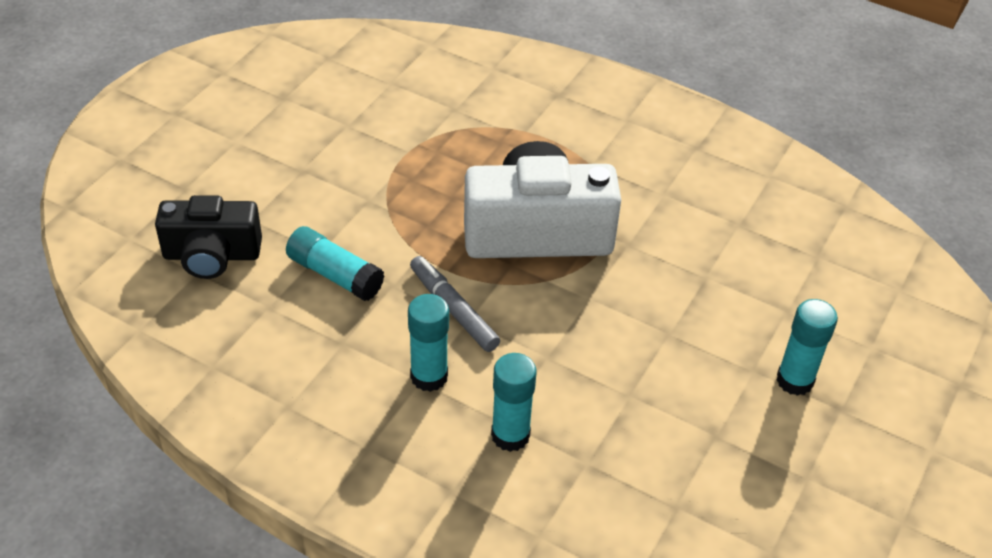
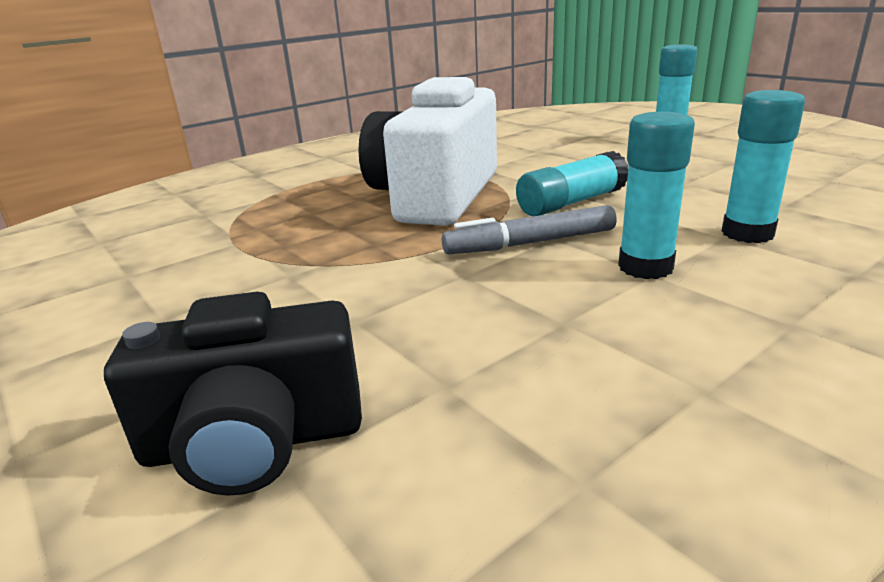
camera: 65 degrees left, 20 degrees down
(212, 255) = (254, 441): black camera -> black camera turned 60 degrees clockwise
(335, 274) = (413, 313): turquoise glue stick -> turquoise glue stick (571, 203)

